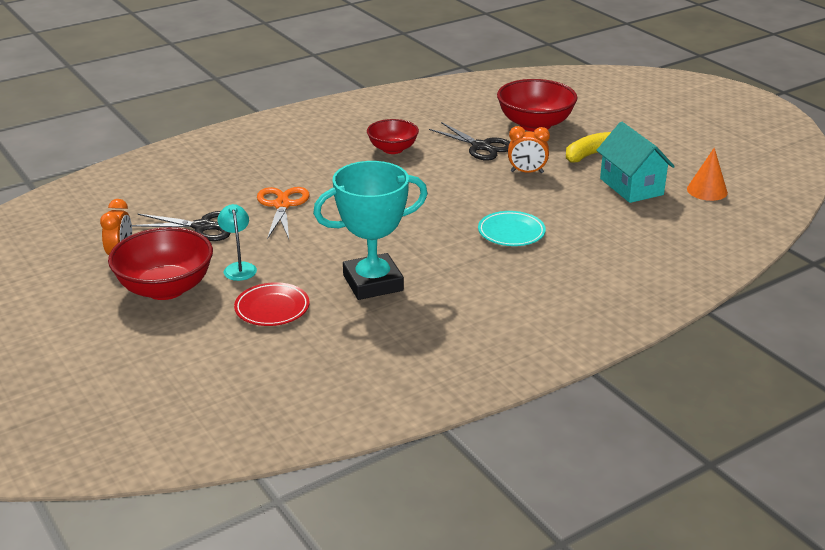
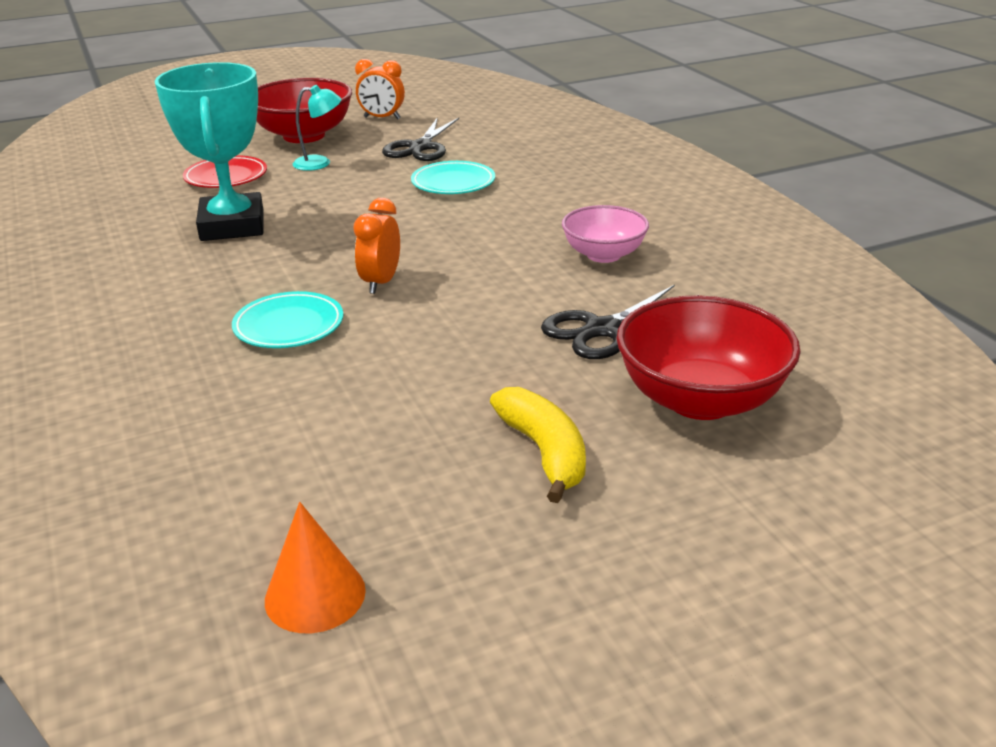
camera: 100 degrees right, 0 degrees up
(282, 205) = (453, 183): orange scissors -> turquoise plate
(392, 149) = (603, 255): red bowl -> pink bowl
(527, 172) = (487, 364): orange clock -> orange clock (381, 282)
(631, 187) = (382, 479): turquoise house -> none

